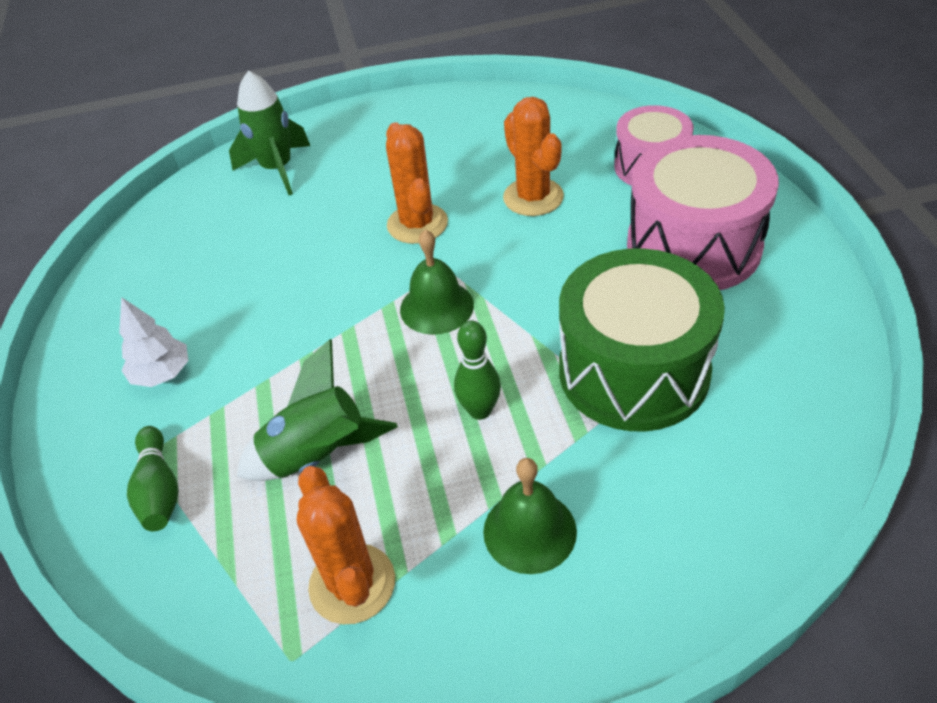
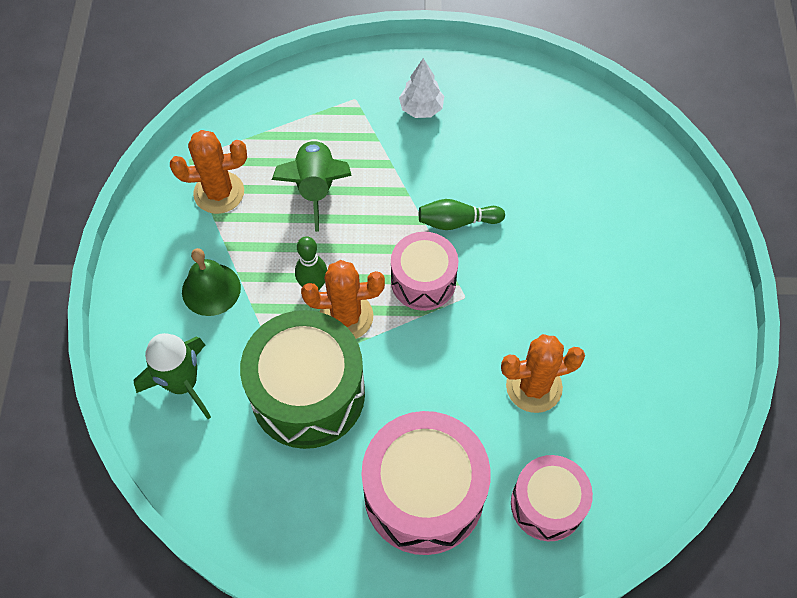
camera: 100 degrees right, 15 degrees up
(159, 490) = (325, 105): green bowling pin -> green bowling pin (457, 221)
(277, 169) = (640, 196): green rocket -> green rocket (183, 384)
(417, 224) = (527, 288): orange cactus -> orange cactus (346, 316)
(436, 307) = (423, 281): green bell -> pink drum

